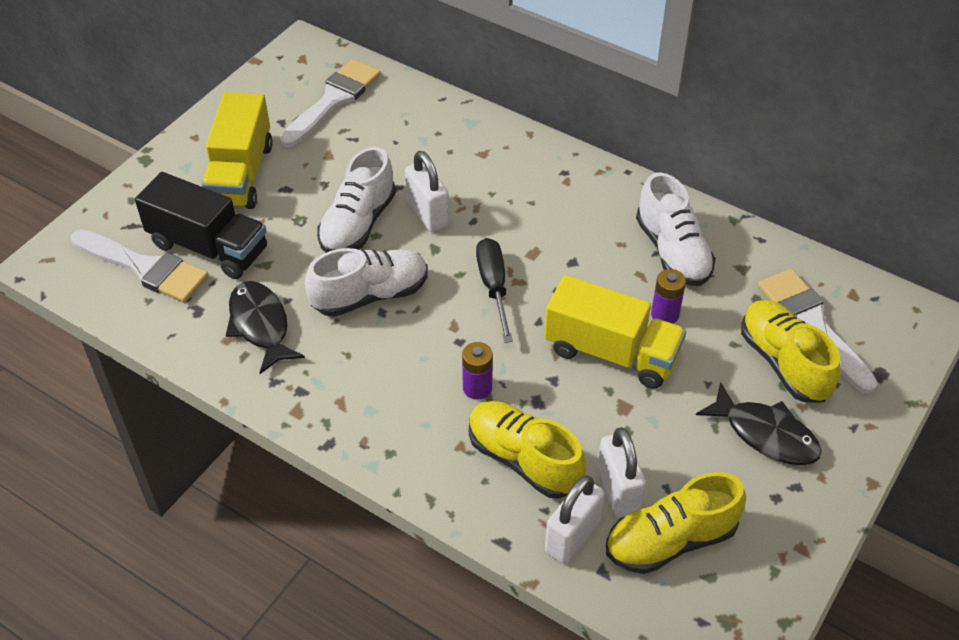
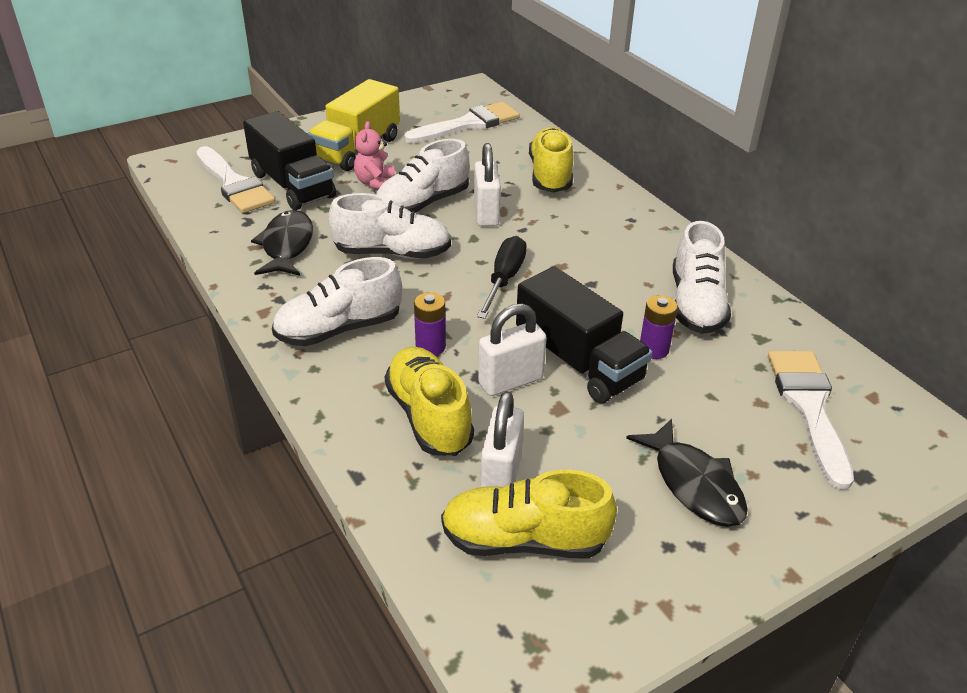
camera: 25 degrees right, 10 degrees down
(292, 213) = (375, 183): none -> pink teddy bear
(382, 402) = (339, 329): none -> white shoe
(572, 537) = (426, 497): white padlock -> white padlock (510, 381)
(611, 353) = (578, 362): yellow truck -> black truck
(784, 363) = (755, 429): yellow shoe -> yellow shoe (550, 175)

